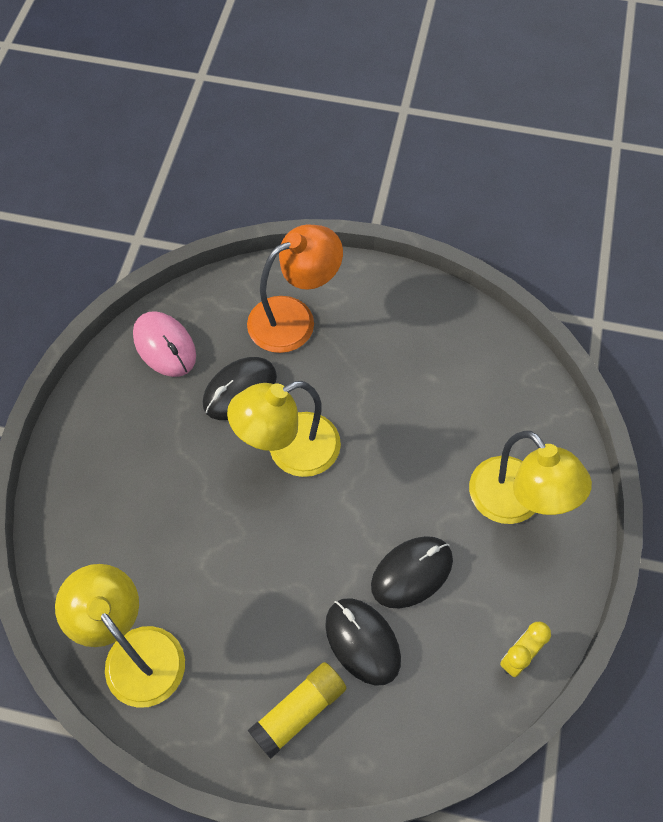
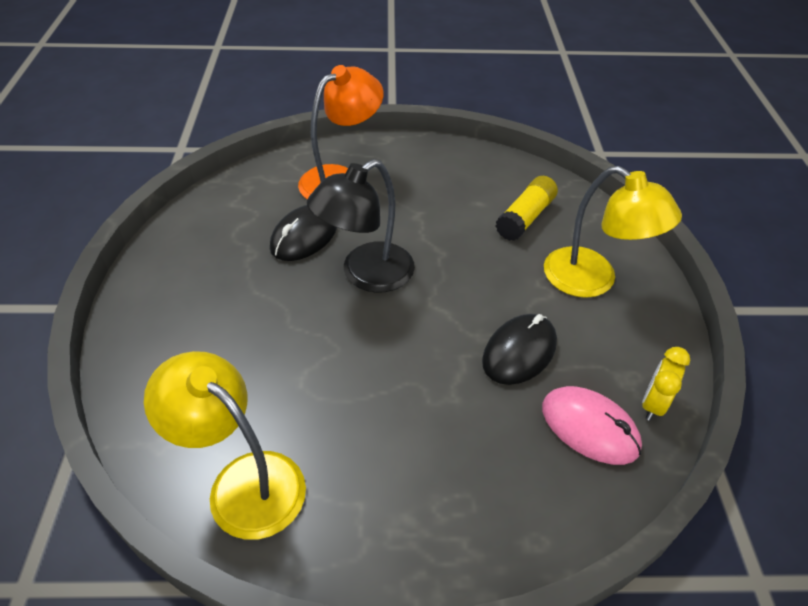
camera: 15 degrees left, 15 degrees down
(165, 346) = (222, 214): pink mouse -> pink mouse (589, 427)
(289, 451) = (366, 275): yellow lamp -> black lamp
(298, 711) = (447, 503): yellow glue stick -> yellow glue stick (525, 218)
(362, 642) = (492, 421): black mouse -> none

